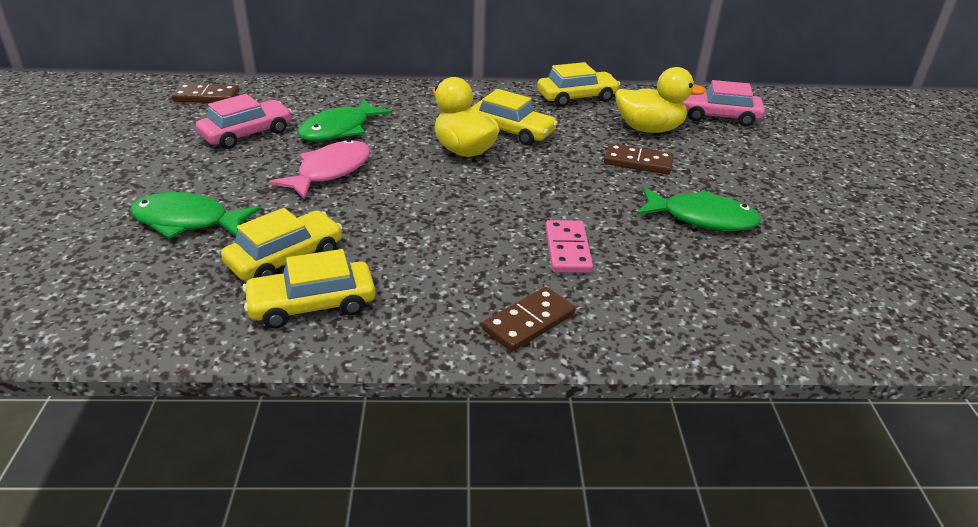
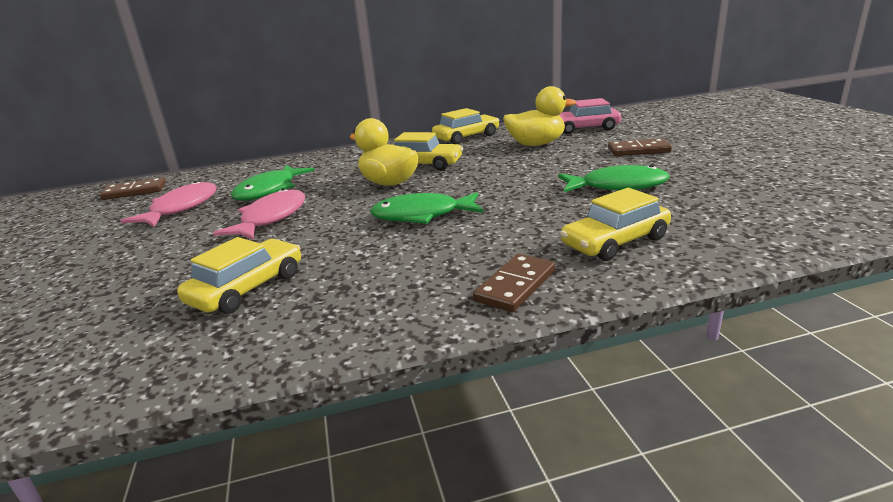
camera: 10 degrees left, 10 degrees down
(187, 221) = (133, 281): green fish -> green fish (422, 215)
(247, 134) = (181, 208): pink car -> pink fish
(312, 304) = (289, 319): yellow car -> yellow car (615, 242)
(567, 249) = (518, 228): pink domino -> none
(638, 162) = (541, 164): brown domino -> brown domino (638, 150)

